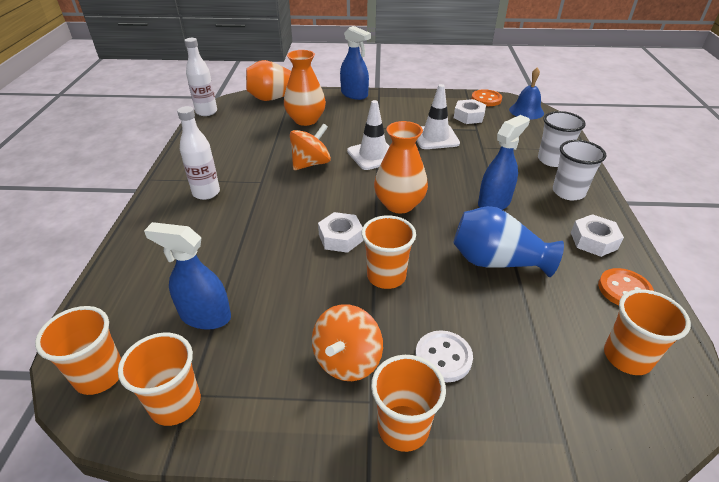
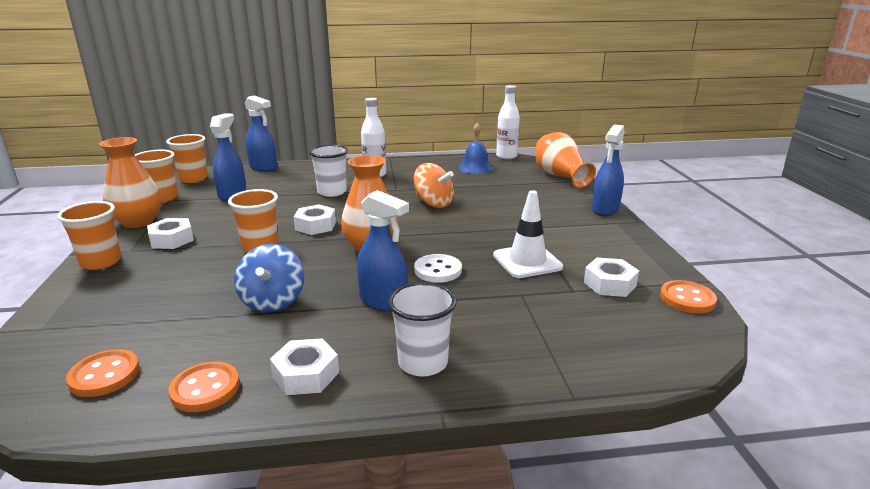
camera: 80 degrees right, 15 degrees down
(104, 291) = (263, 167): none -> blue spray bottle
(306, 120) = (520, 193): orange vase -> orange vase (138, 222)
(347, 360) = (172, 240): orange spinning top -> white nut
(373, 155) = (463, 229): white traffic cone -> none
(443, 357) = (156, 275): white button -> white button (438, 270)
(497, 261) = (273, 301): blue vase -> blue spinning top
(526, 111) = (678, 337): blue bell -> blue bell (475, 167)
(552, 160) = (514, 354): white cup -> white cup (332, 192)
(627, 357) = (104, 375): orange cup -> orange button

